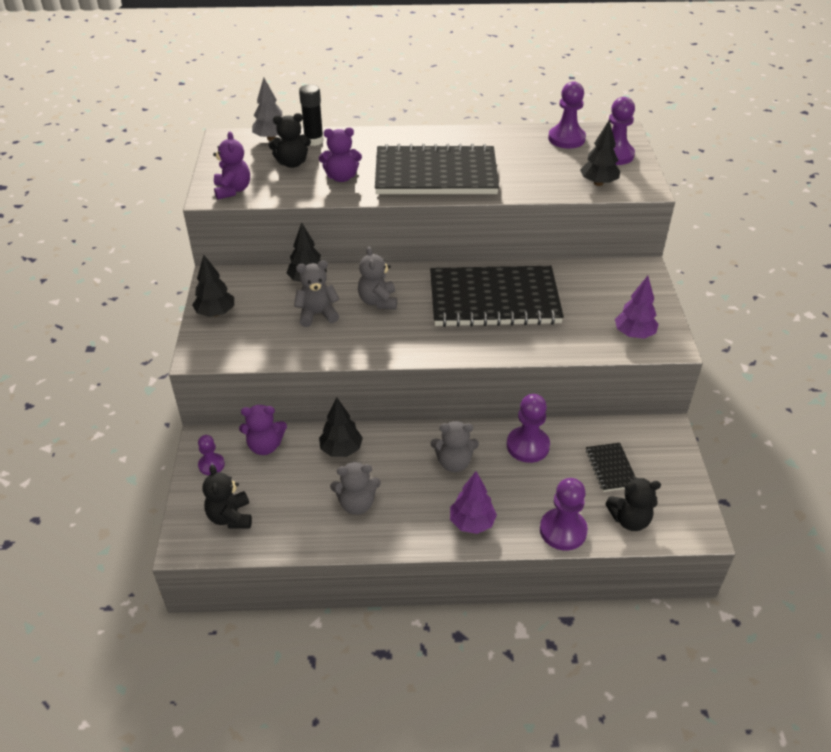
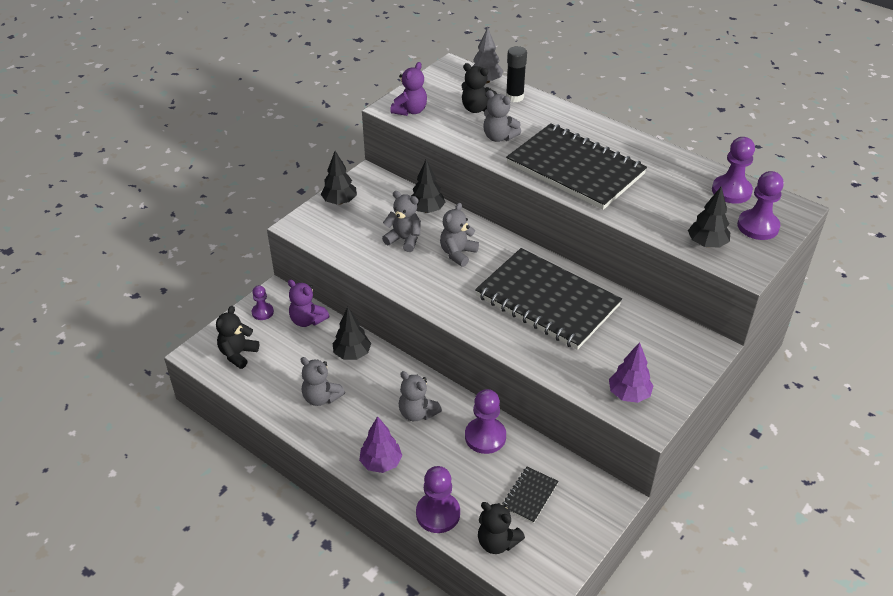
camera: 40 degrees right, 0 degrees up
(341, 177) = (499, 137): purple teddy bear -> grey teddy bear

